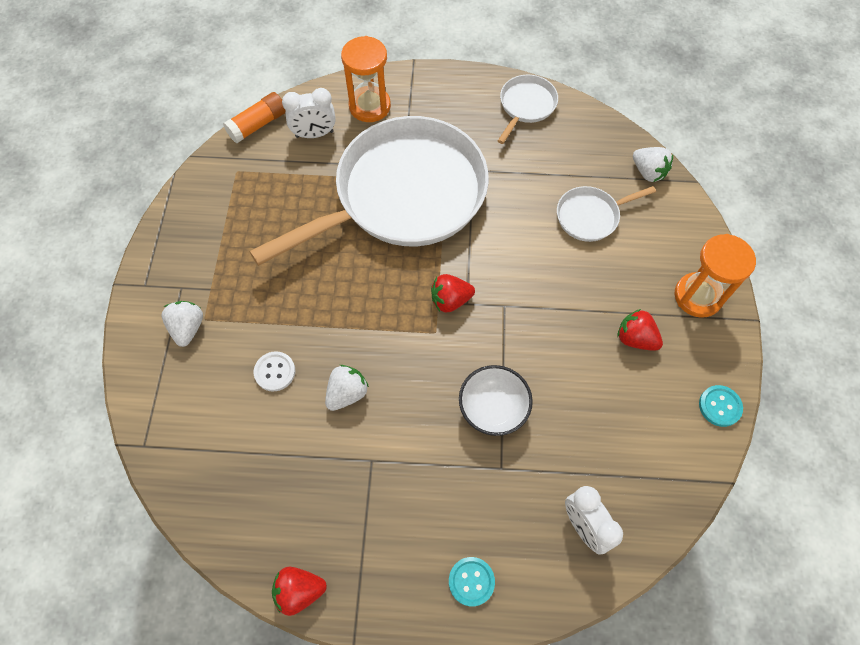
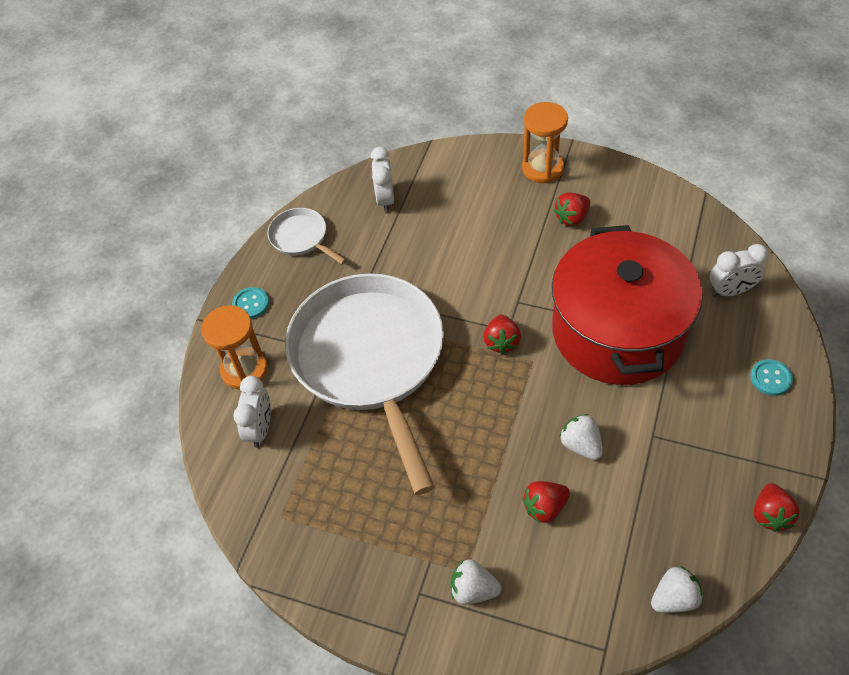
camera: 70 degrees left, 10 degrees down
(258, 125) = (223, 485): orange glue stick -> none
(275, 372) = (545, 507): white button -> red strawberry
(493, 409) = (618, 331): white bowl -> red pot
(590, 216) = (443, 219): white pan -> none
(598, 160) = (385, 199): none -> white clock
(648, 172) = (410, 168): white strawberry -> white strawberry (674, 598)
(719, 406) = (642, 181): turquoise button -> turquoise button (251, 304)

